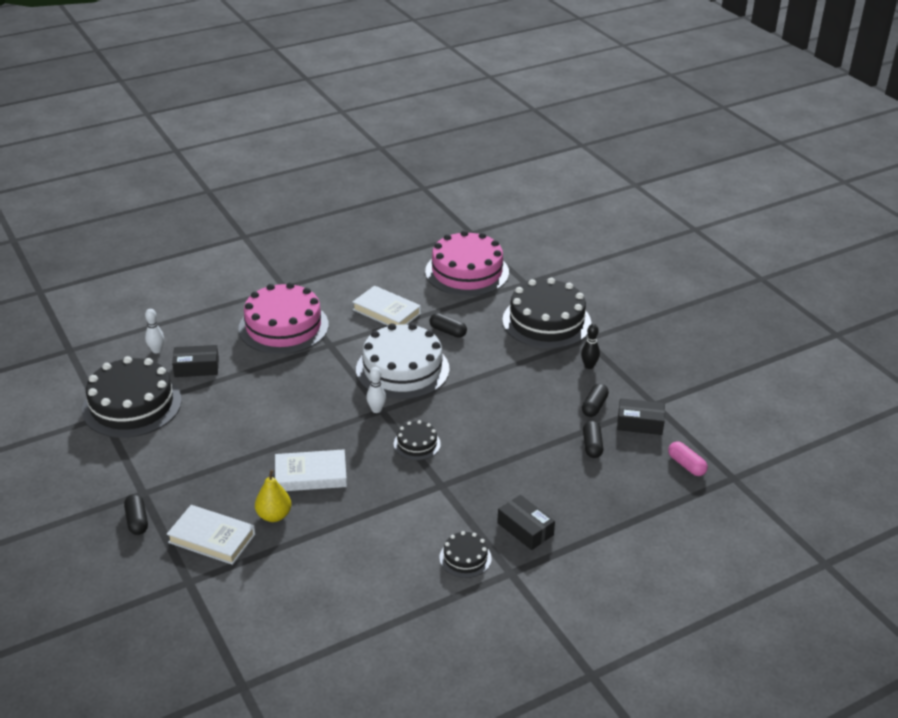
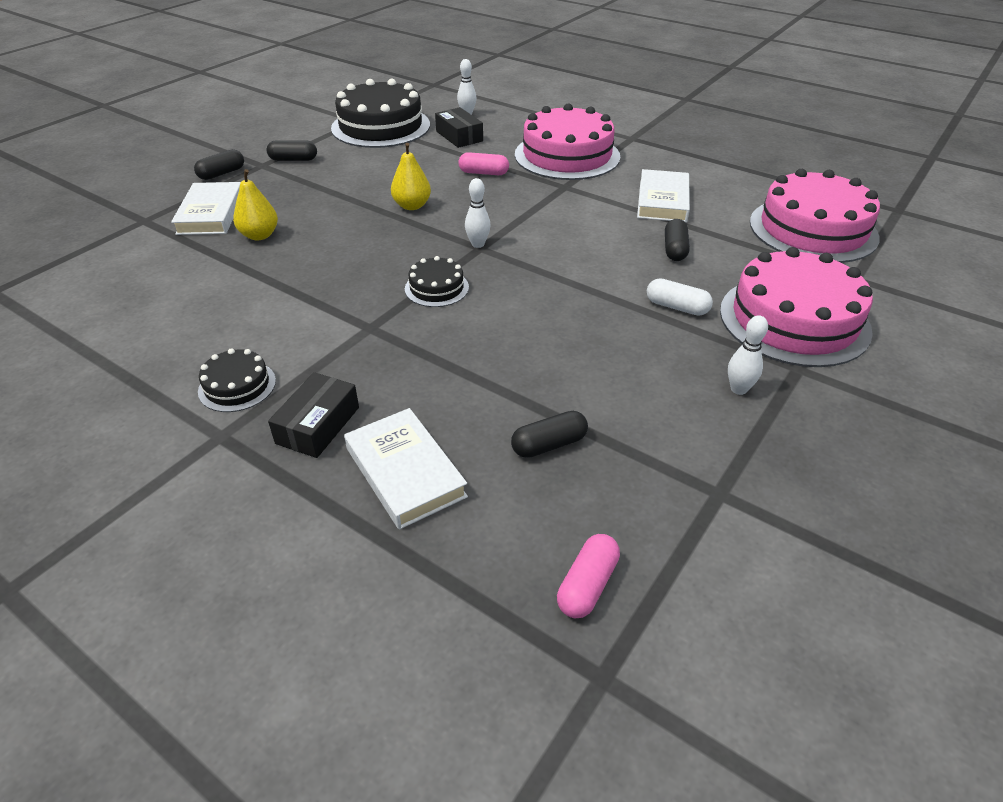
camera: 65 degrees right, 5 degrees up
(274, 375) = (483, 173): none -> pink capsule
(295, 425) = (412, 206): none -> yellow pear
(311, 475) = (336, 237): white book -> white book (405, 472)
(402, 369) = (568, 240): white cake -> none
(507, 356) = (677, 307): none -> white capsule
(546, 321) = (794, 320): black cake -> pink cake
(589, 366) = (738, 389): black bowling pin -> white bowling pin
(594, 406) = (646, 421): black capsule -> black capsule (293, 159)
(640, 423) = (651, 488): black box -> none

